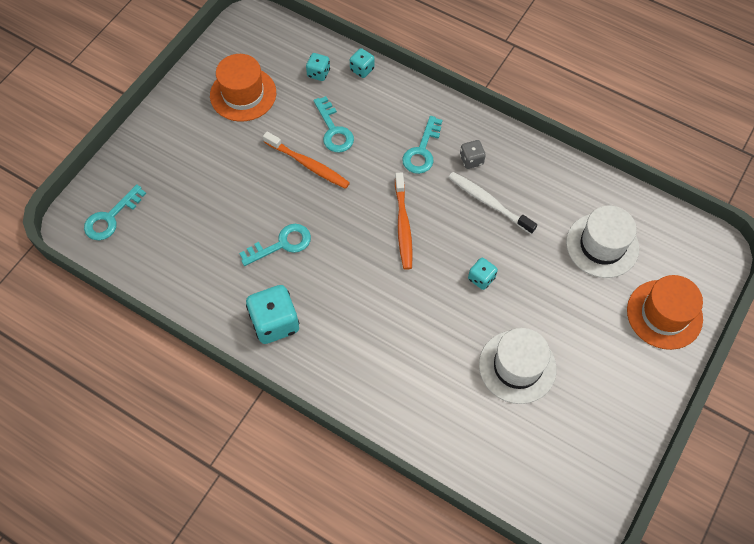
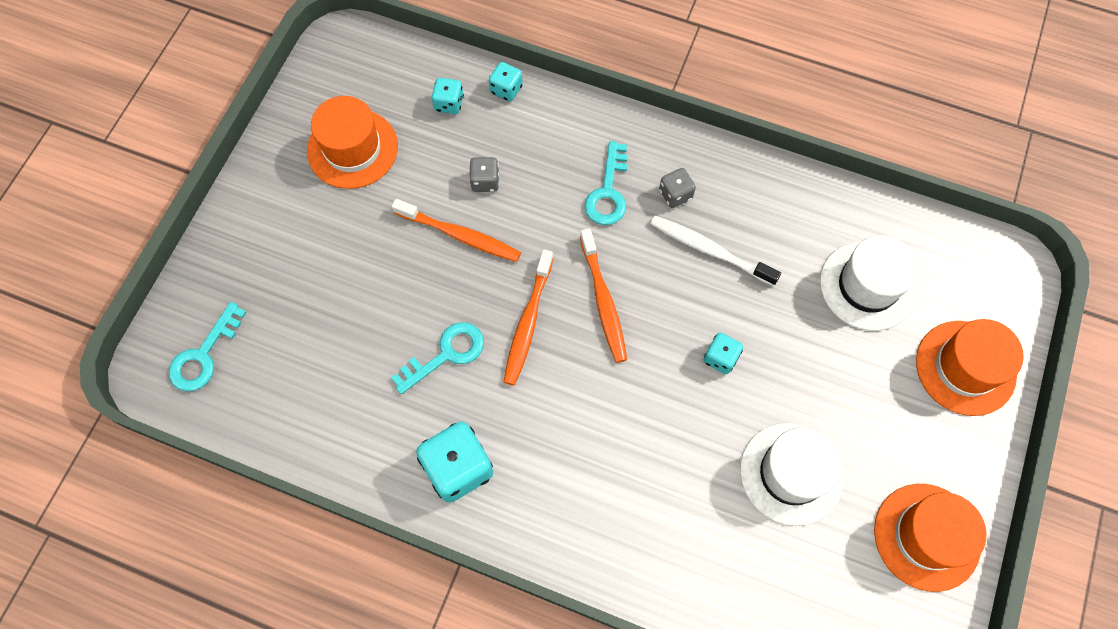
camera: 10 degrees left, 5 degrees up
(334, 130) = (485, 181): turquoise key -> grey dice
(345, 232) = (528, 323): none -> orange toothbrush
(609, 427) = (926, 536): none -> orange hat

